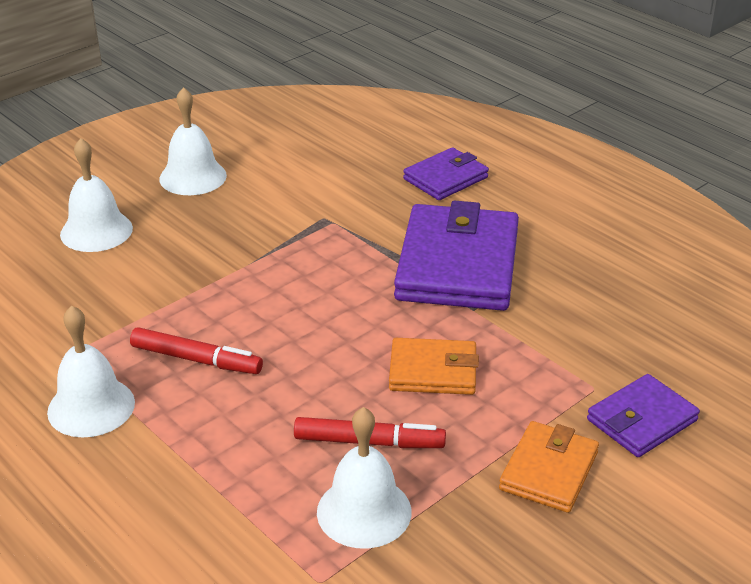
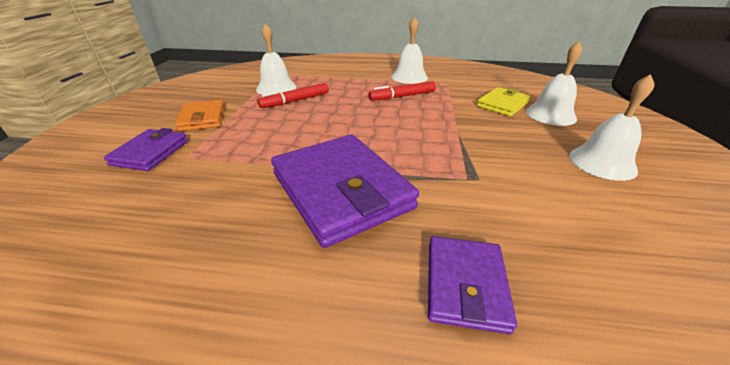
camera: 140 degrees right, 0 degrees up
(106, 271) = (502, 104): none -> yellow wallet
(433, 371) = (292, 129): orange wallet -> none

